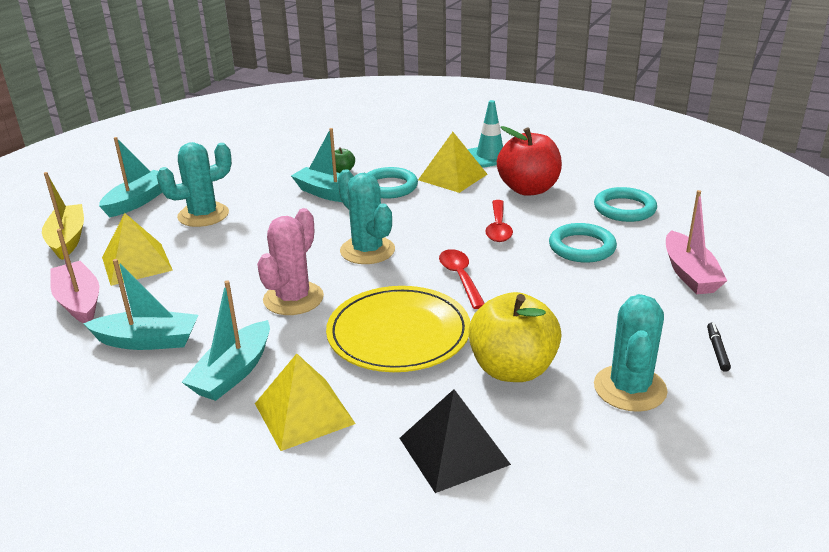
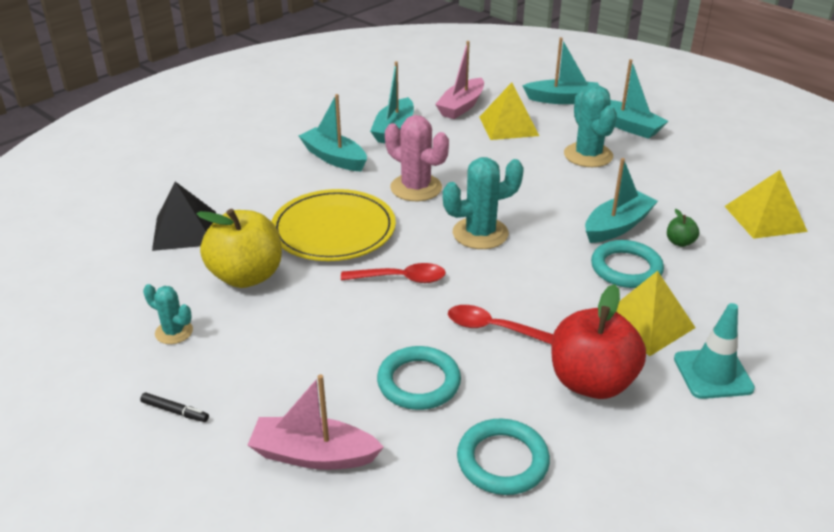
camera: 105 degrees right, 5 degrees up
(67, 239) = (562, 100): yellow boat -> turquoise boat
(79, 302) = (461, 106): pink boat -> pink boat turned 135 degrees clockwise
(304, 413) = (270, 180): yellow pyramid -> yellow pyramid (765, 218)
(630, 388) = (174, 332): turquoise cactus -> turquoise cactus, size x0.57

